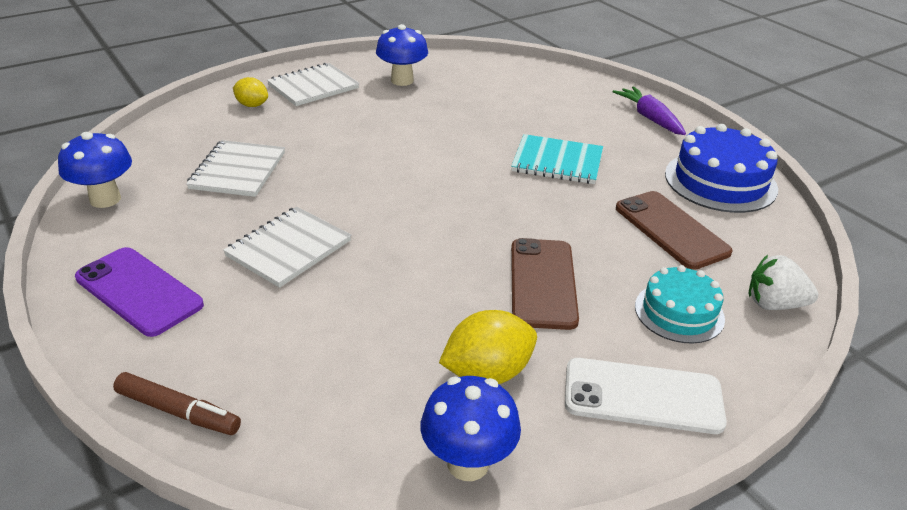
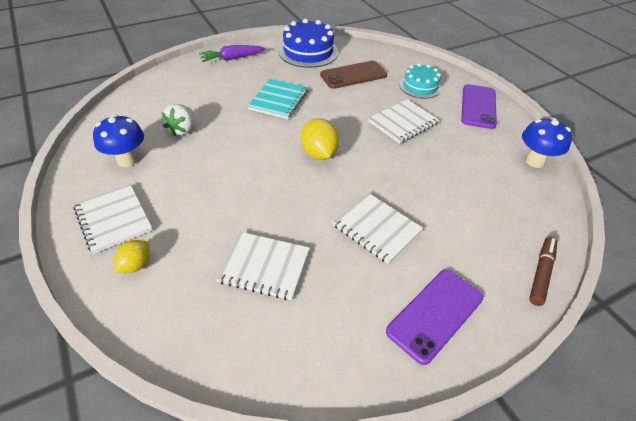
camera: 85 degrees left, 10 degrees up
(105, 199) = (302, 369): blue mushroom -> none
(487, 373) = (476, 149): yellow lemon -> yellow lemon (319, 154)
(542, 283) = (403, 123): brown phone -> white notebook
(643, 396) = (478, 106): white phone -> purple phone
(774, 304) = (410, 61): white strawberry -> white strawberry (182, 130)

